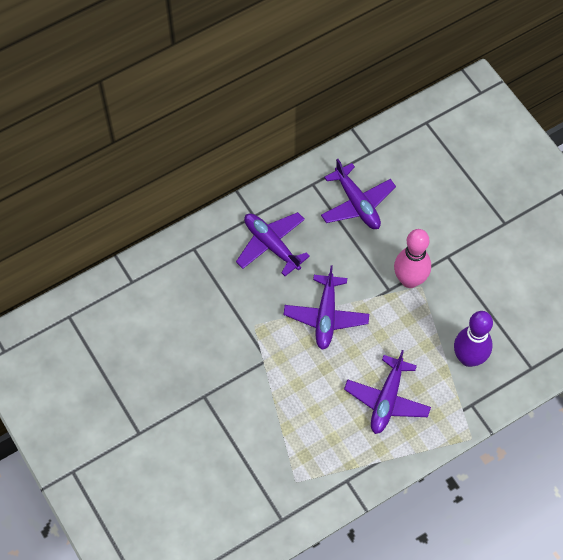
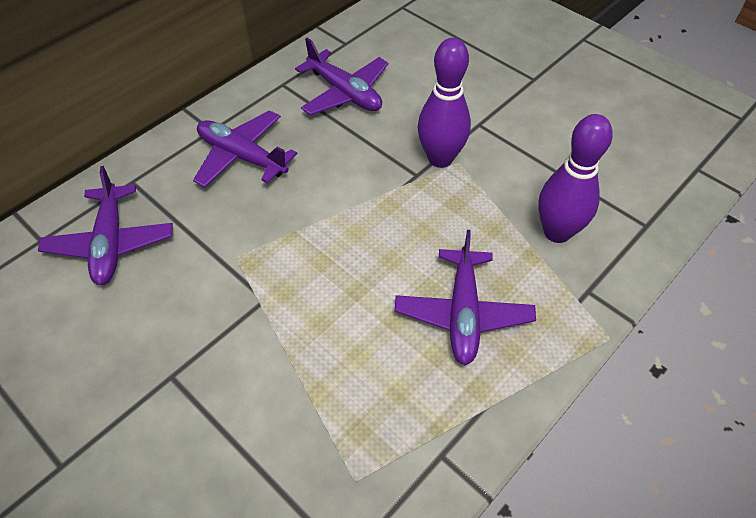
camera: 15 degrees left, 10 degrees down
(326, 316) = (339, 223): purple plane -> purple plane (111, 243)
(409, 280) = (440, 158): pink bowling pin -> purple bowling pin

